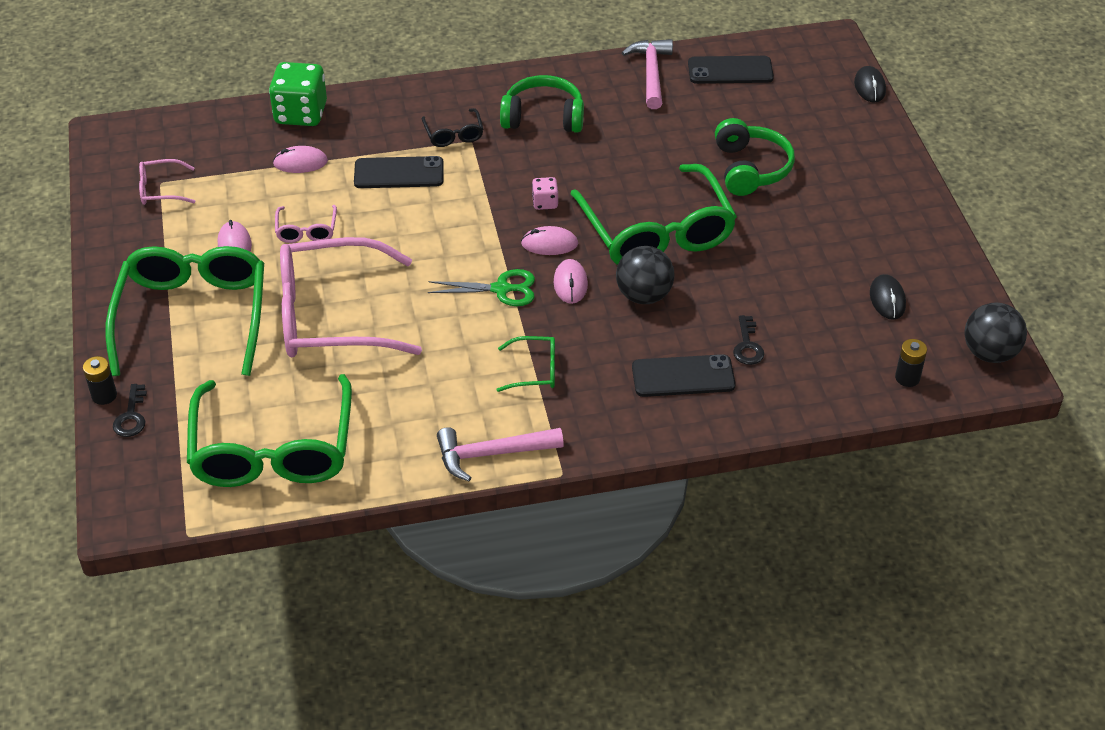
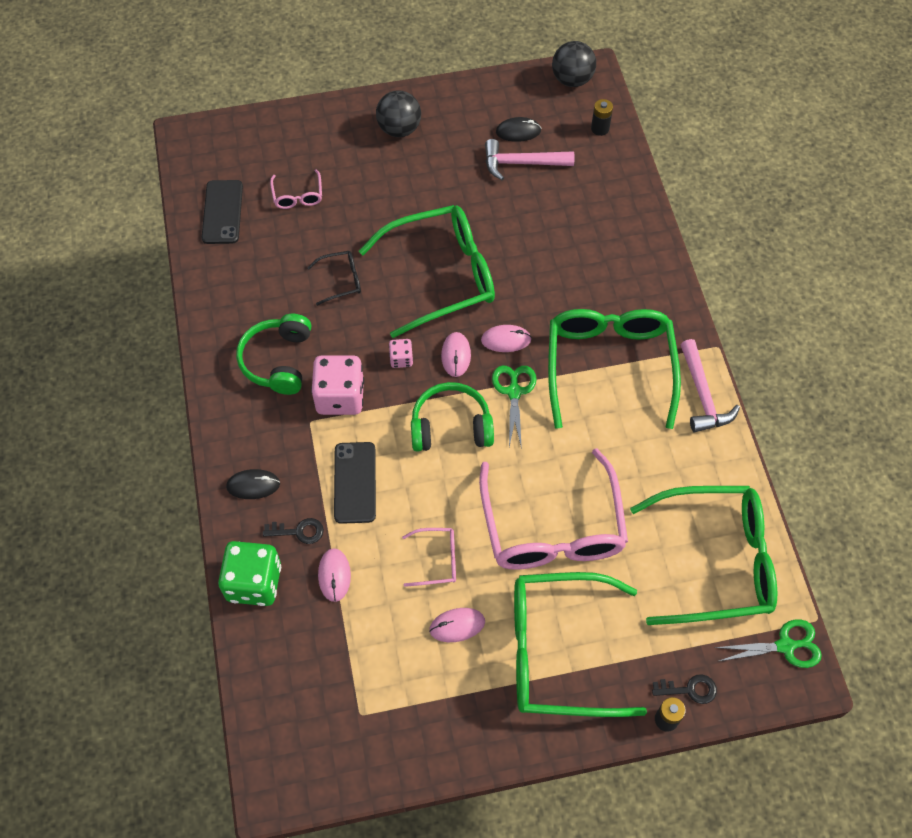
camera: 90 degrees left, 15 degrees up
(160, 190) = (371, 712): pink glasses -> pink glasses (298, 196)
(162, 503) = (785, 646): none -> green scissors
(453, 134) = (299, 437): black glasses -> black glasses (341, 280)
(499, 160) = (340, 397): none -> pink dice
(535, 370) = (609, 365): green glasses -> green glasses, size x2.33
(644, 295) = (519, 288): black ball -> black ball (399, 129)
(651, 73) = (220, 273): pink hammer -> pink hammer (522, 163)
(683, 376) = (608, 265): black phone -> none
(747, 346) = (572, 221): black key -> black key (299, 531)
(750, 168) = (361, 206): green headphones -> green headphones (451, 426)
(869, 87) = (256, 116): black mouse -> black mouse (253, 485)

